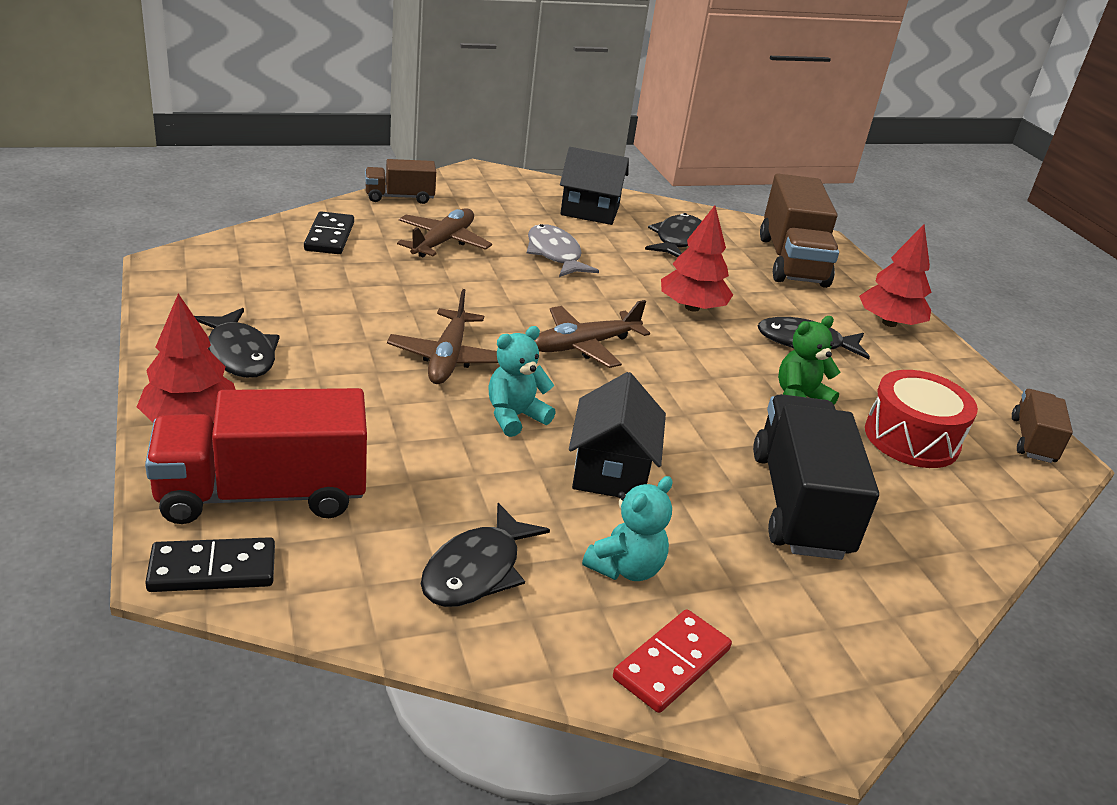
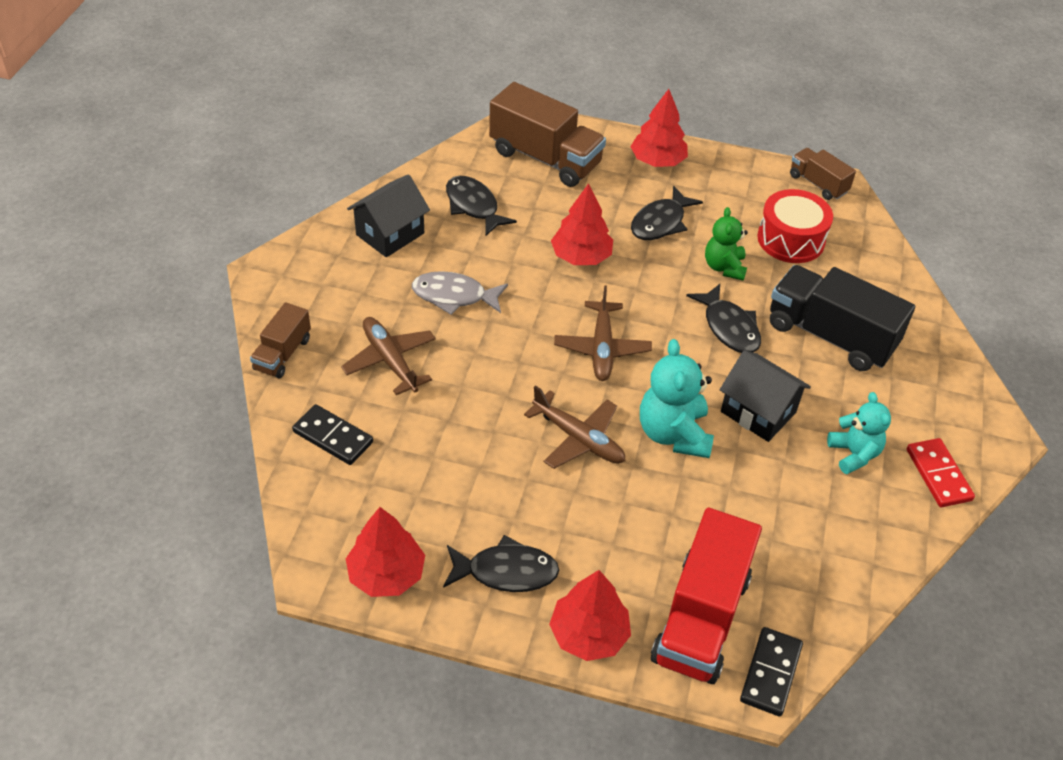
camera: 55 degrees left, 15 degrees up
(193, 293) = (386, 574): none -> red tree
(476, 570) = (826, 530): black fish -> black fish (729, 327)
(515, 416) = (673, 434): turquoise teddy bear -> turquoise teddy bear, size x1.52

